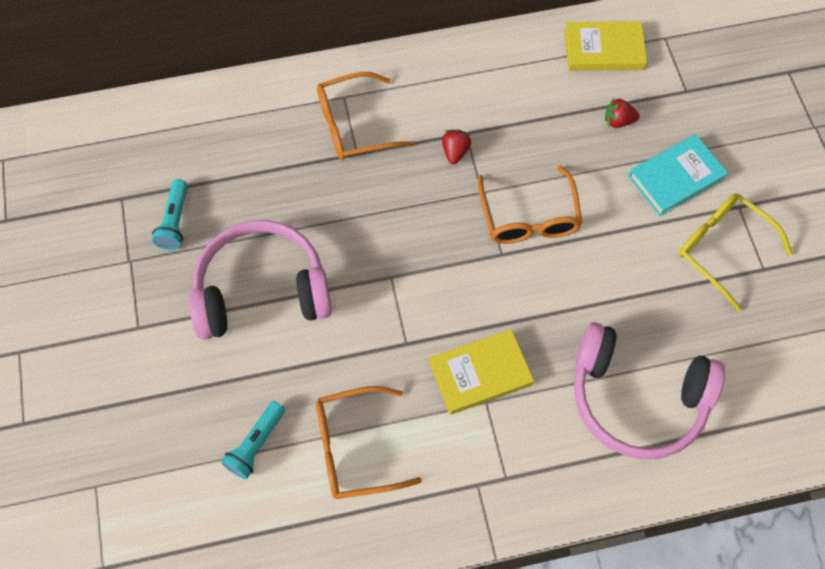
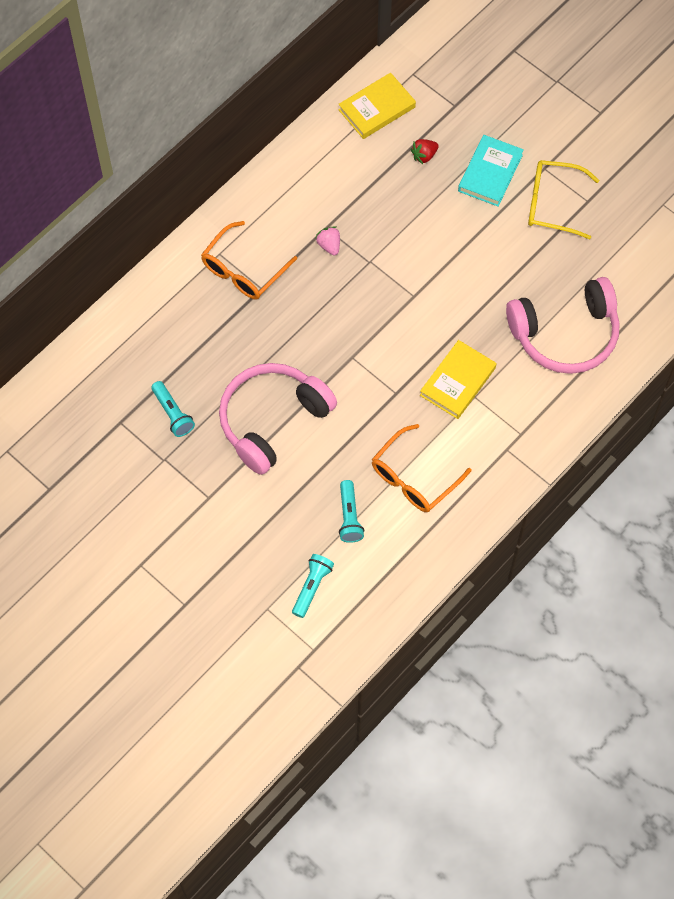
camera: 35 degrees left, 0 degrees up
(157, 495) = (312, 587): none -> turquoise flashlight
(455, 152) = (329, 245): red strawberry -> pink strawberry
(529, 217) = (413, 260): orange glasses -> none

